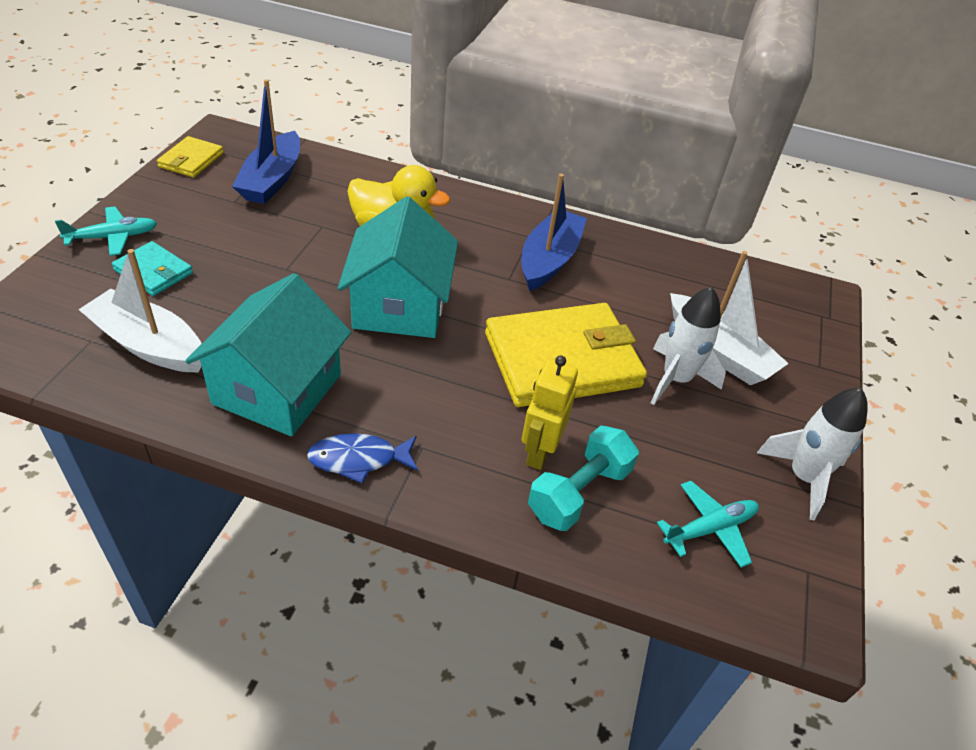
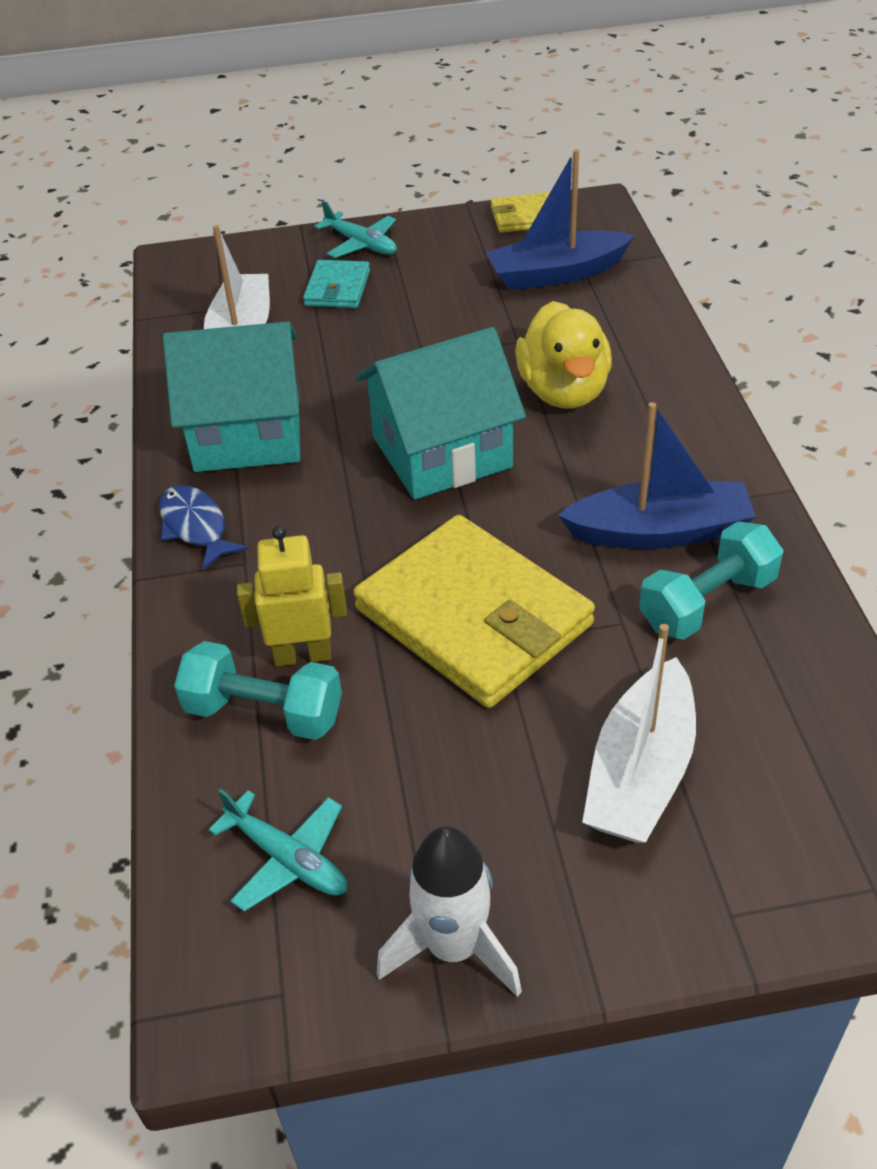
camera: 70 degrees right, 0 degrees up
(615, 271) = (707, 602): none -> turquoise dumbbell
(676, 379) = (536, 741): white rocket -> none

